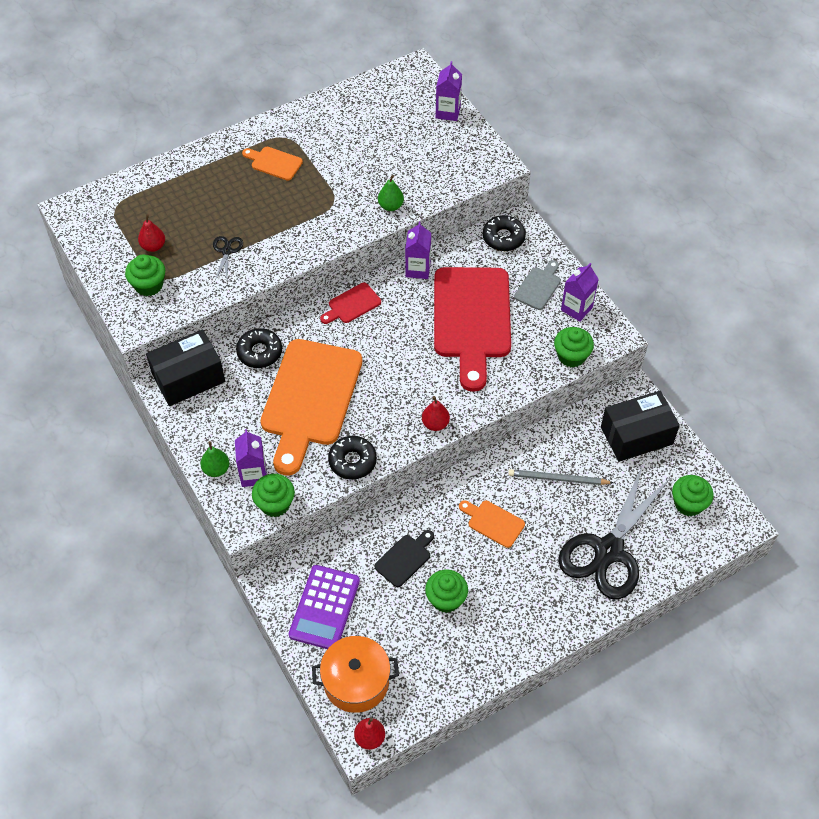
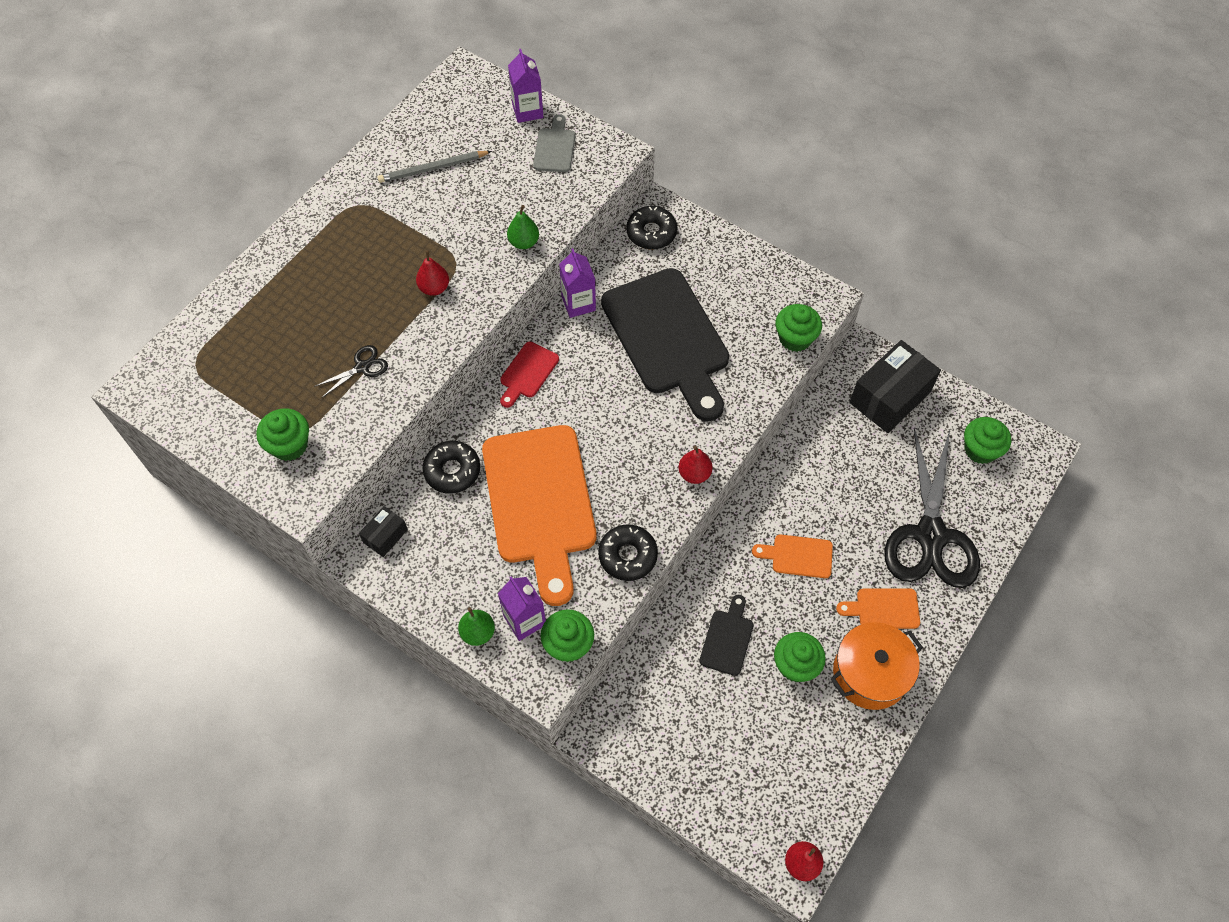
camera: 25 degrees left, 5 degrees up
(153, 246) = (269, 395): red pear -> red pear (434, 288)
(188, 378) = (385, 536): black box -> black box, size x0.48
(226, 251) = (362, 367): black scissors -> black scissors turned 75 degrees clockwise
(274, 163) = (360, 240): orange cutting board -> orange cutting board (883, 609)
(324, 607) = (671, 735): purple calculator -> none
(356, 682) = (752, 805): orange pot -> orange pot (870, 673)
(471, 319) = (668, 338): red cutting board -> black cutting board
(539, 287) = (719, 274): grey cutting board -> grey cutting board (555, 148)
(558, 479) = (837, 478): grey pencil -> grey pencil (433, 168)
(576, 308) = (771, 283): purple carton -> none

